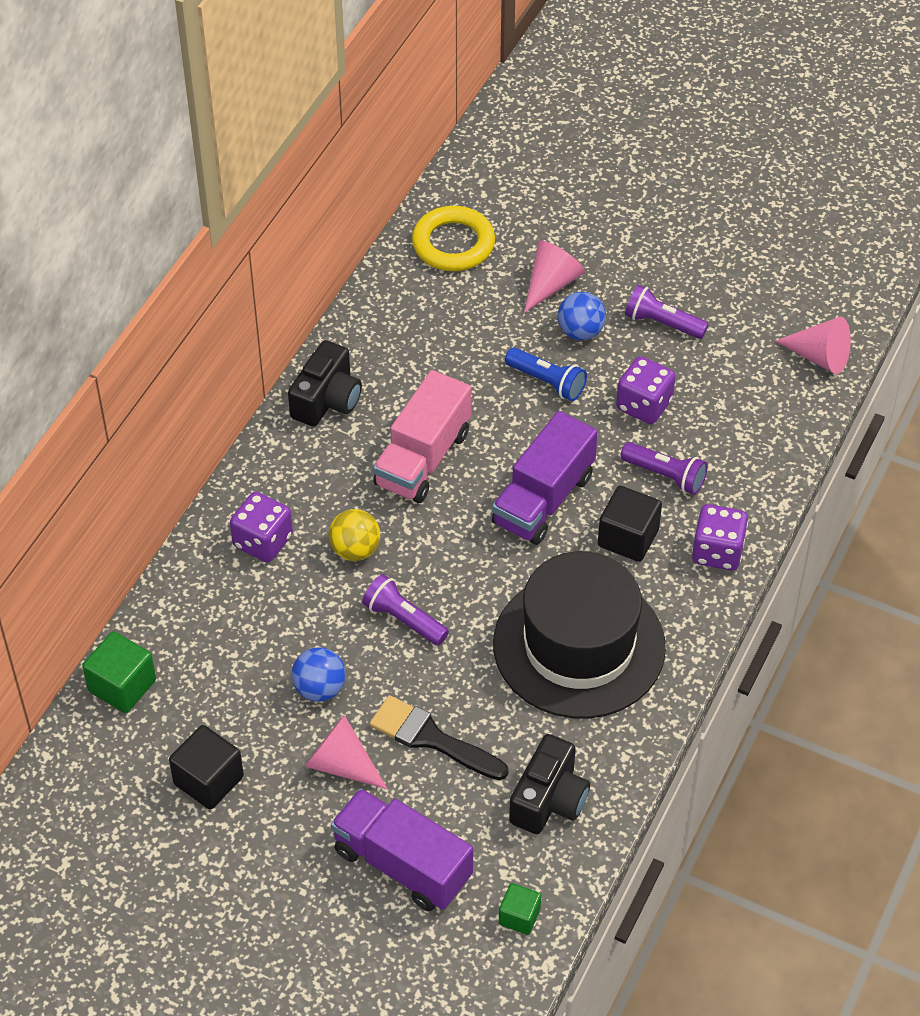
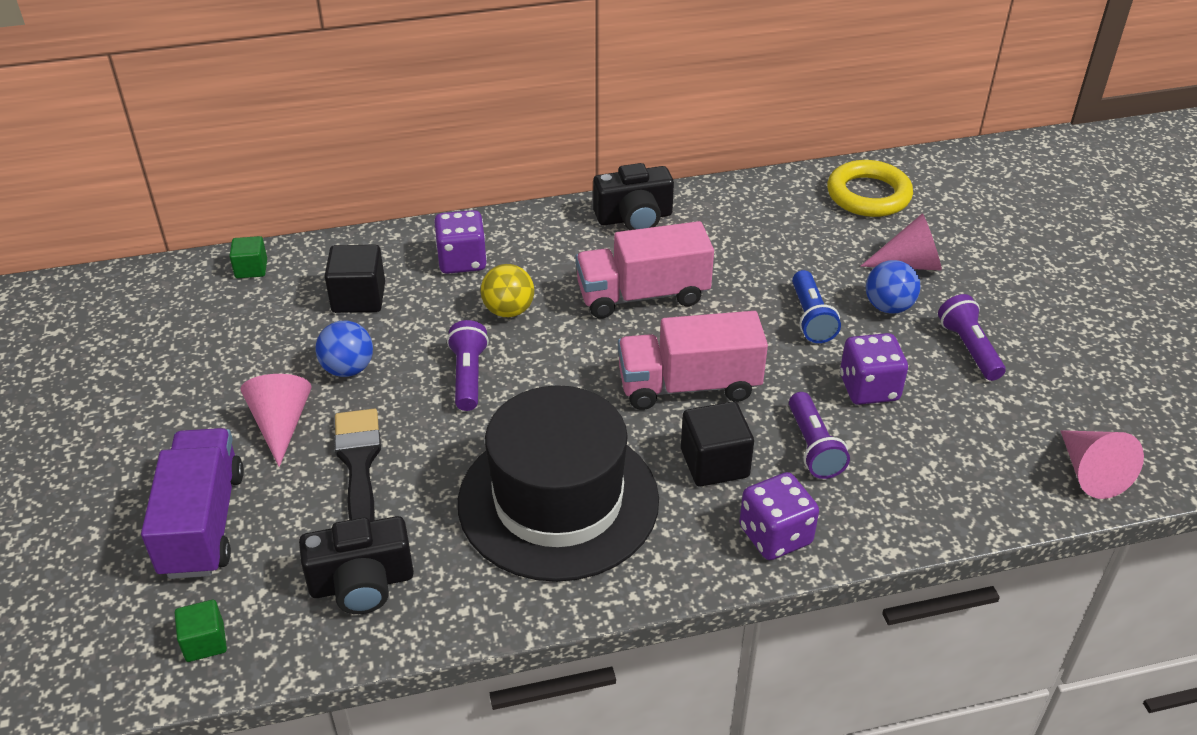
camera: 50 degrees right, 10 degrees down
(122, 686) = (251, 269): green cube -> green cube, size x0.62
(208, 780) = (198, 360): black cube -> black cube (358, 298)
(543, 499) = (688, 386): purple truck -> pink truck

